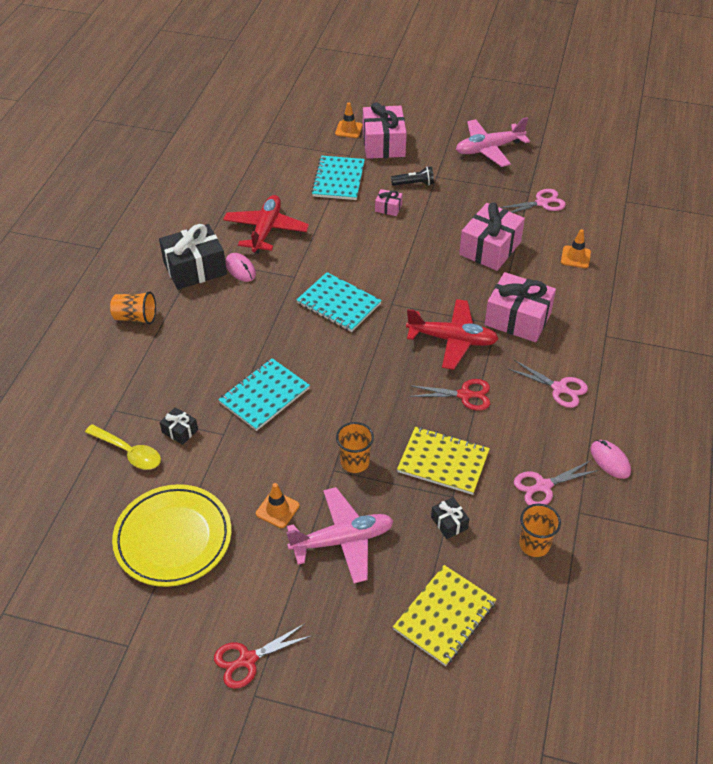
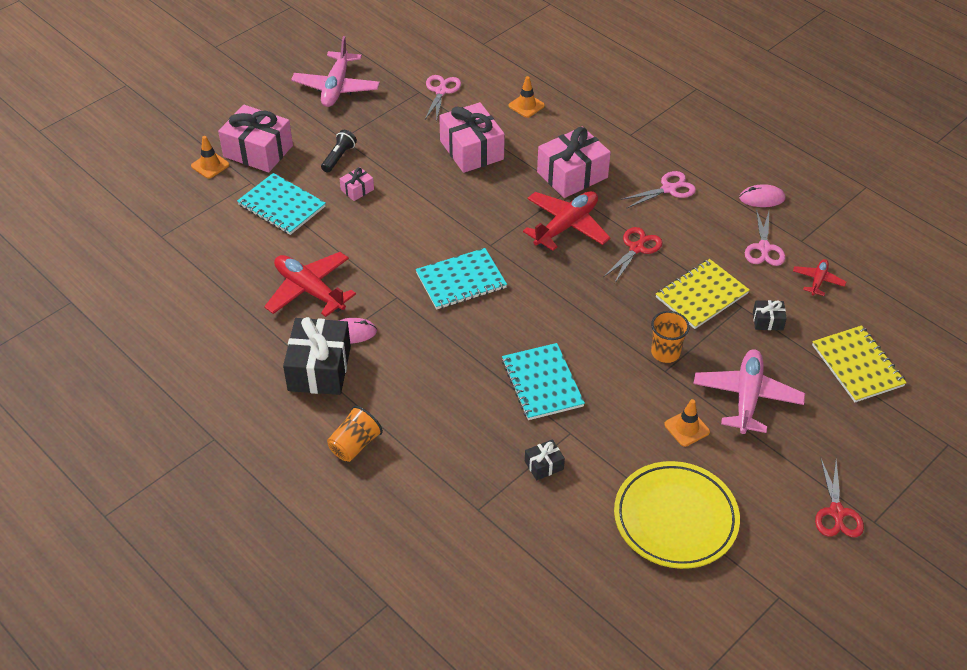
camera: 60 degrees left, 0 degrees up
(129, 452) = (545, 516): yellow spoon -> none
(534, 544) = (818, 281): orange cup -> red plane

